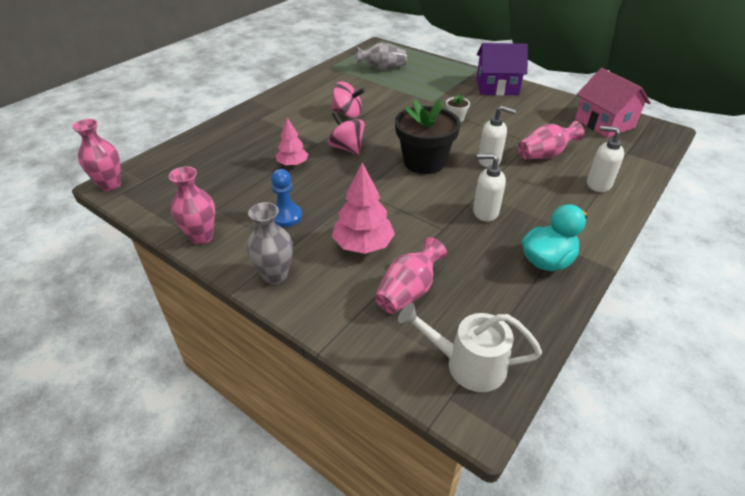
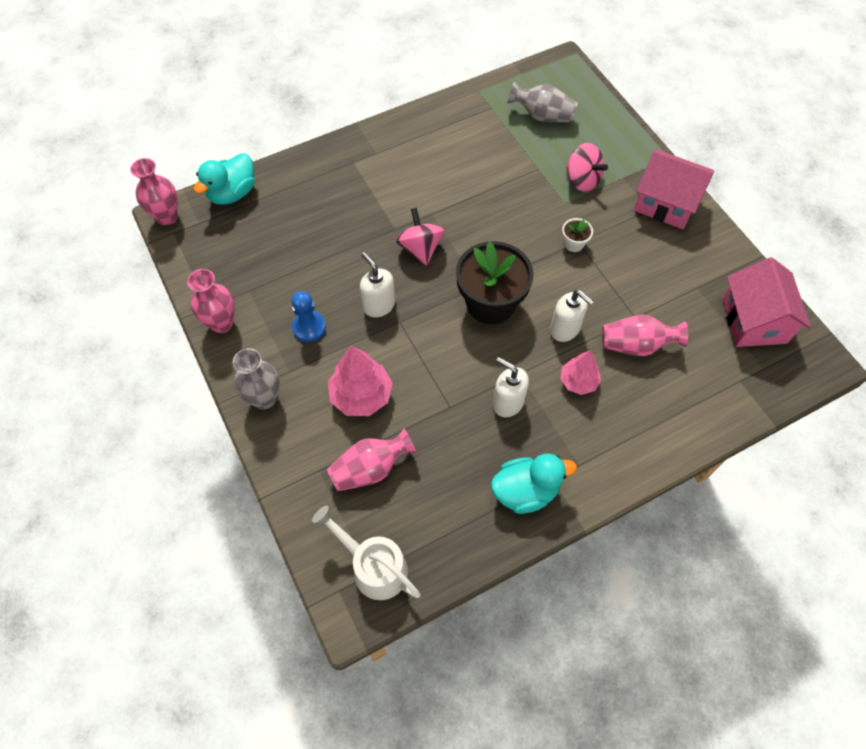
camera: 25 degrees right, 20 degrees up
(166, 157) = (232, 193): none -> turquoise duck
(293, 164) = (351, 253): pink tree -> pink tree (578, 381)
(347, 113) = (452, 189): pink spinning top -> pink spinning top (582, 180)
(497, 87) = (666, 203): purple house -> pink house
(598, 184) = (662, 414): white soap dispenser -> white soap dispenser (378, 305)

